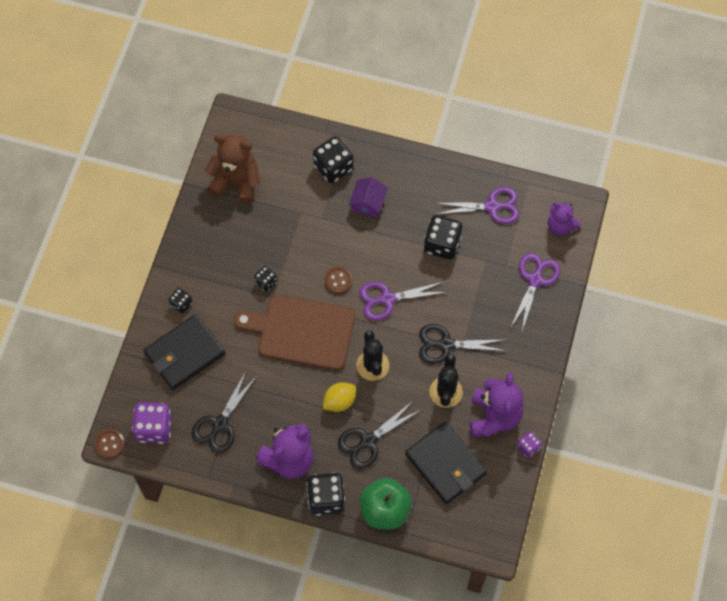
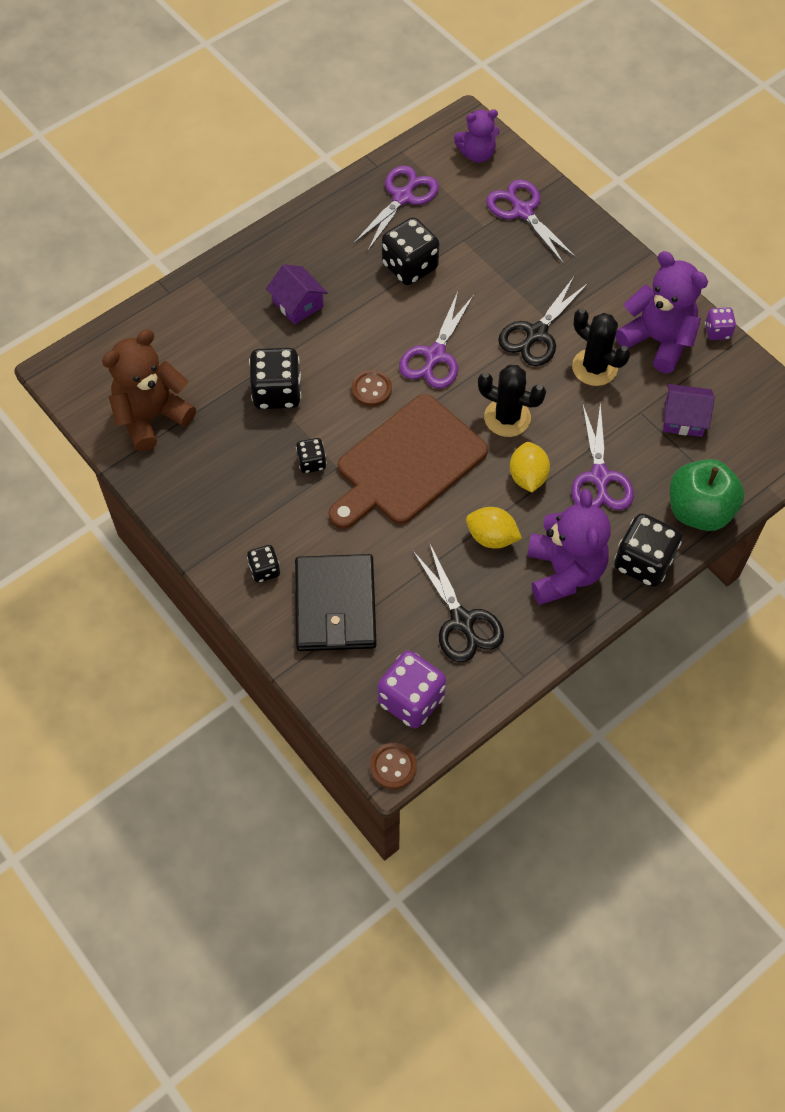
camera: 55 degrees left, 5 degrees down
(284, 407) = (491, 537): none -> yellow lemon
(333, 167) = (222, 310): black dice -> black dice (277, 393)
(368, 441) = (600, 477): black scissors -> purple scissors
(445, 464) = (683, 418): black wallet -> purple house

